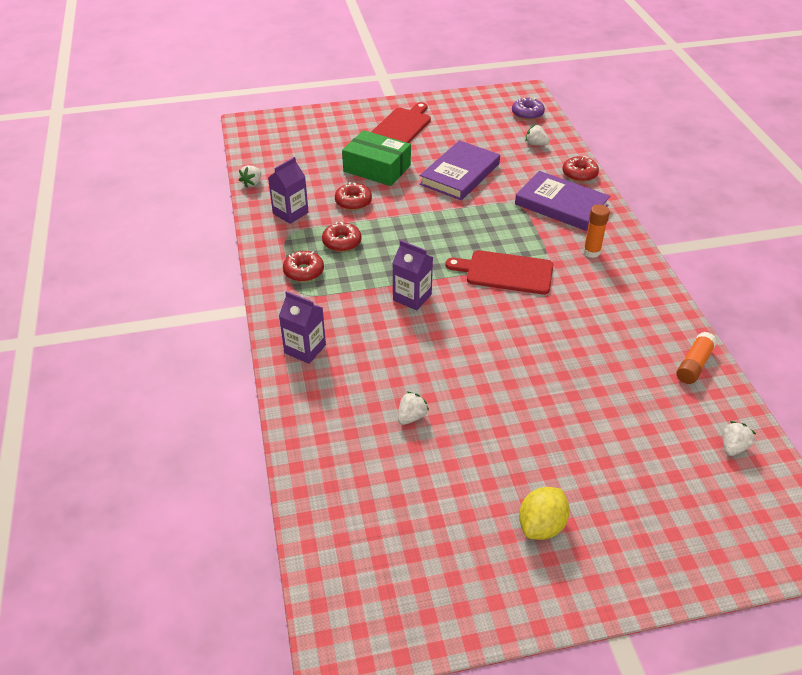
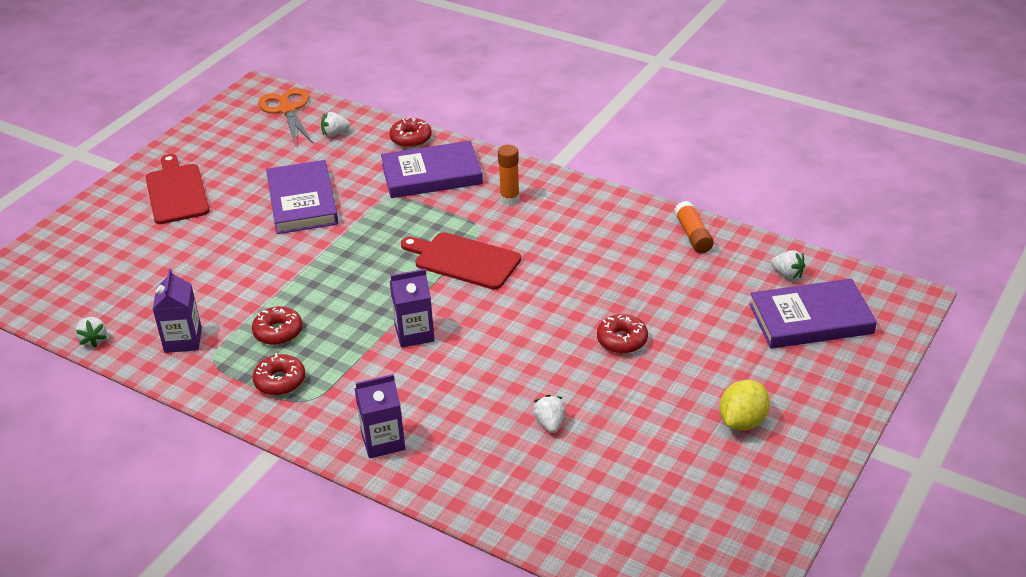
camera: 45 degrees left, 5 degrees down
(353, 201) = (233, 289): red donut -> red donut (622, 340)
(377, 168) = (210, 245): green box -> none
(505, 272) = (463, 260): red cutting board -> red cutting board turned 60 degrees clockwise
(527, 114) = (287, 109): purple donut -> orange scissors
(541, 526) = (743, 421): yellow lemon -> yellow lemon turned 45 degrees clockwise
(705, 495) = (811, 319): none -> purple book
(733, 447) = (787, 274): white strawberry -> white strawberry turned 135 degrees clockwise

